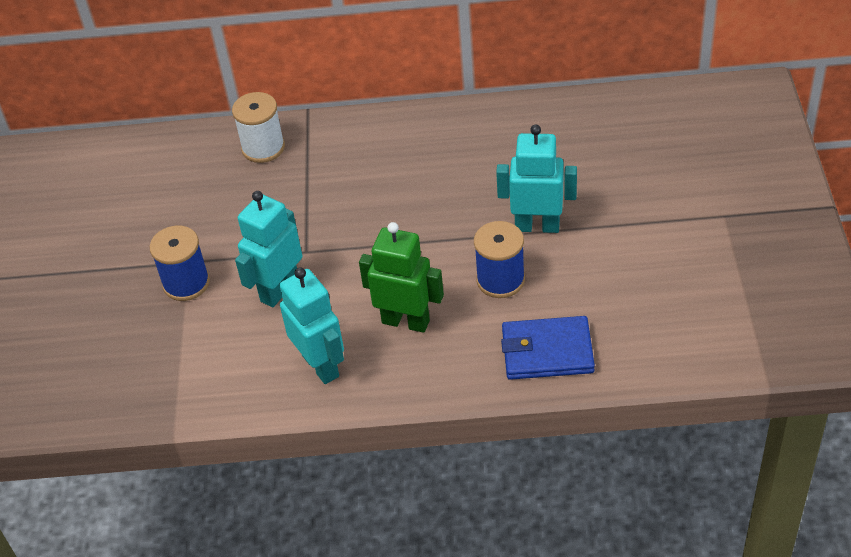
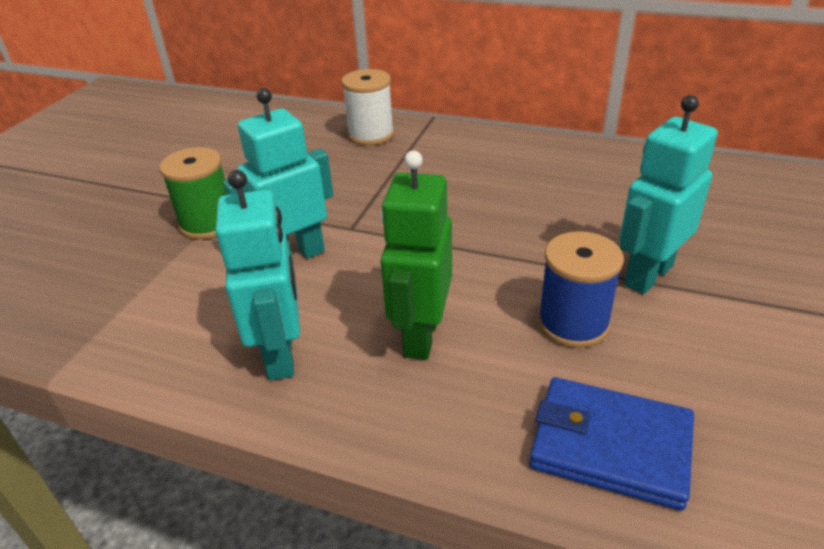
camera: 20 degrees right, 10 degrees down
(186, 283) = (208, 223): blue spool -> green spool
(406, 321) = (420, 335): green robot -> green robot turned 120 degrees counterclockwise
(537, 226) = (647, 275): turquoise robot -> turquoise robot turned 75 degrees counterclockwise

